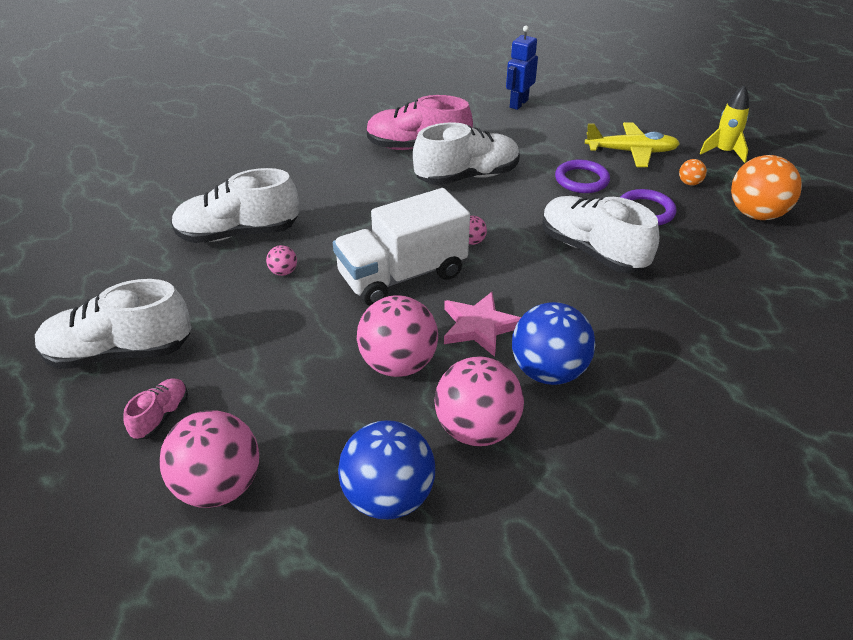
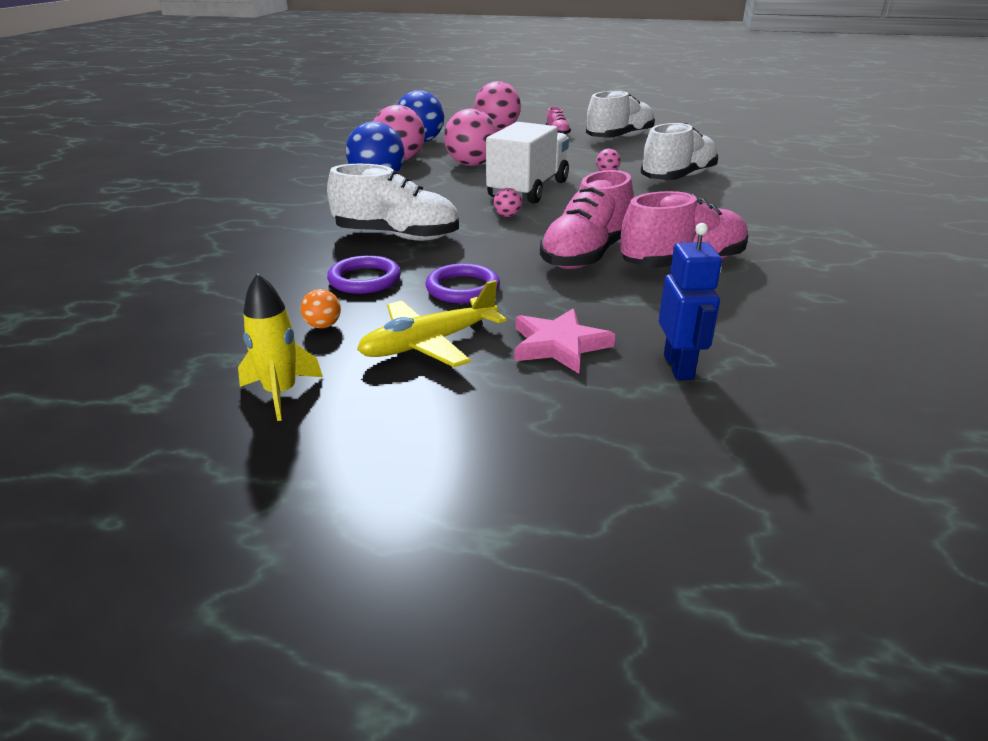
camera: 145 degrees right, 10 degrees down
(467, 177) = (586, 255): white shoe -> pink shoe
(479, 326) = (442, 184): pink star -> pink star (559, 345)
(756, 214) = (224, 314): orange ball -> none

